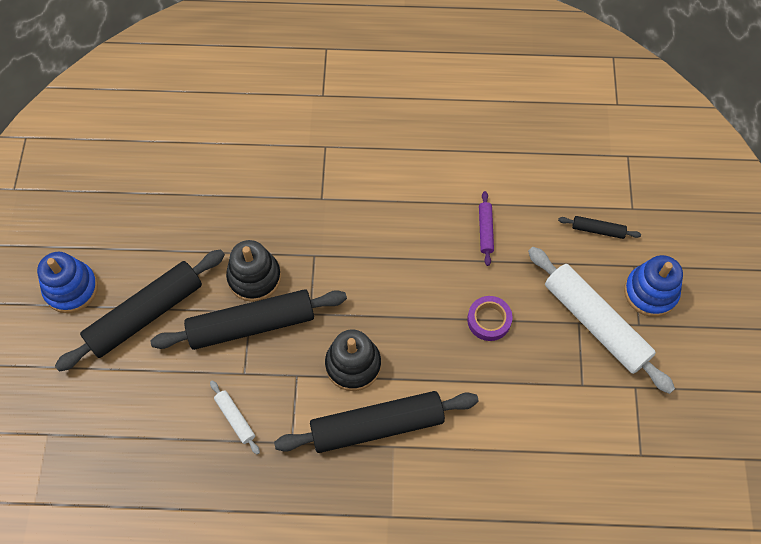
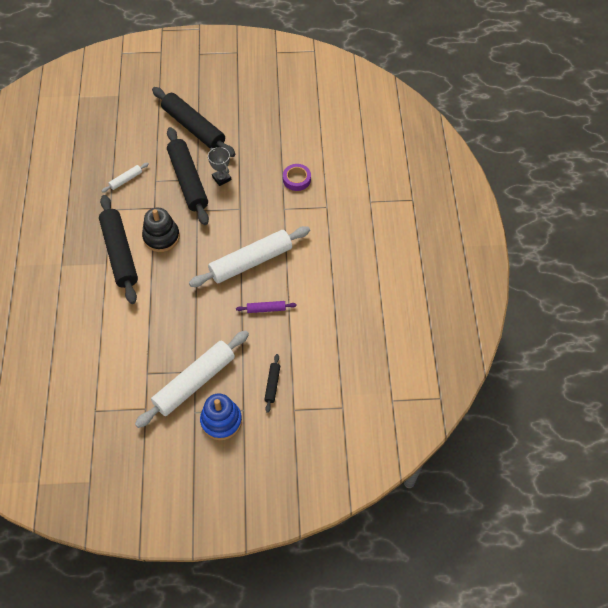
camera: 85 degrees right, 5 degrees down
(71, 289) = (209, 90): blue stacking toy -> none
(254, 277) = (221, 178): black stacking toy -> grey trophy
(408, 245) = (251, 262): none -> white rolling pin
(489, 320) = (195, 314): purple tape -> purple tape (296, 179)

